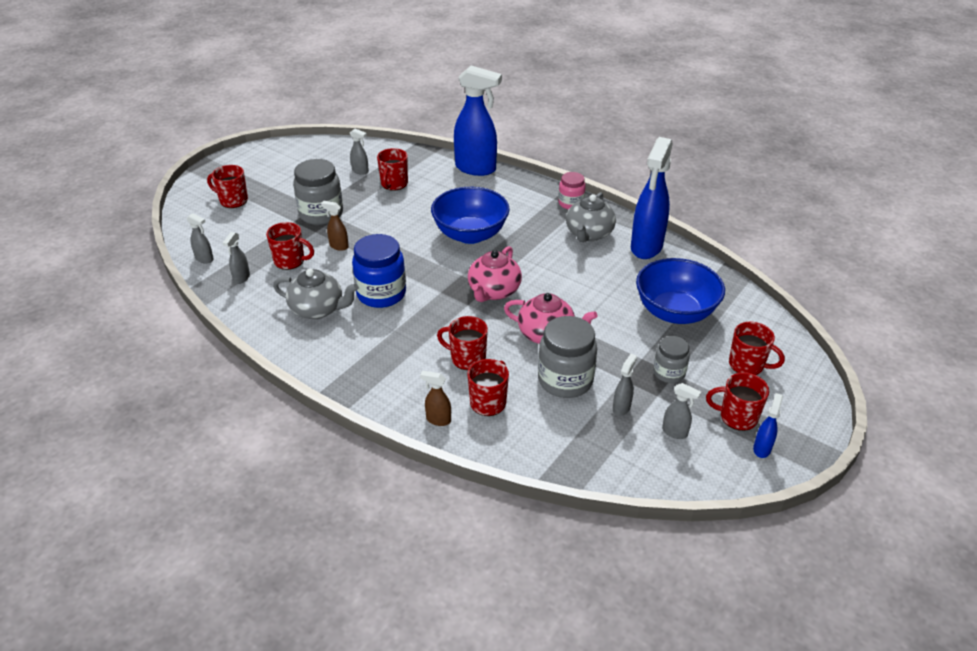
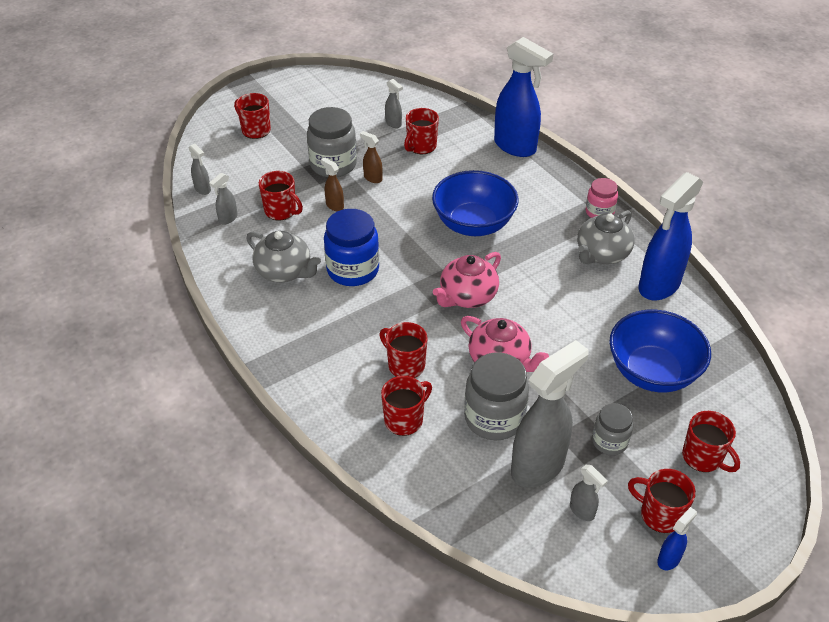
camera: 20 degrees right, 5 degrees up
(438, 420) = (346, 424): brown spray bottle -> brown spray bottle (372, 178)
(621, 408) = (538, 466): grey spray bottle -> grey spray bottle, size x2.30

